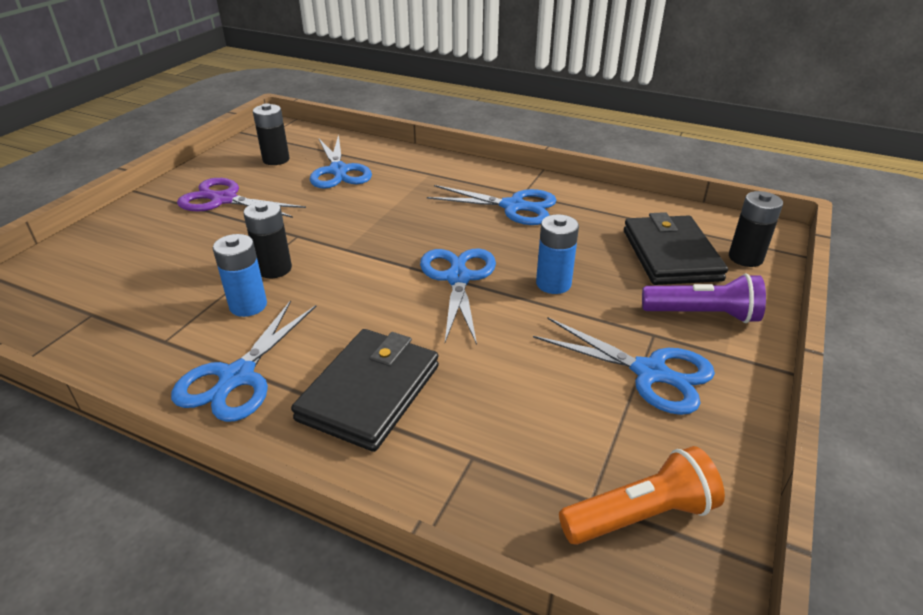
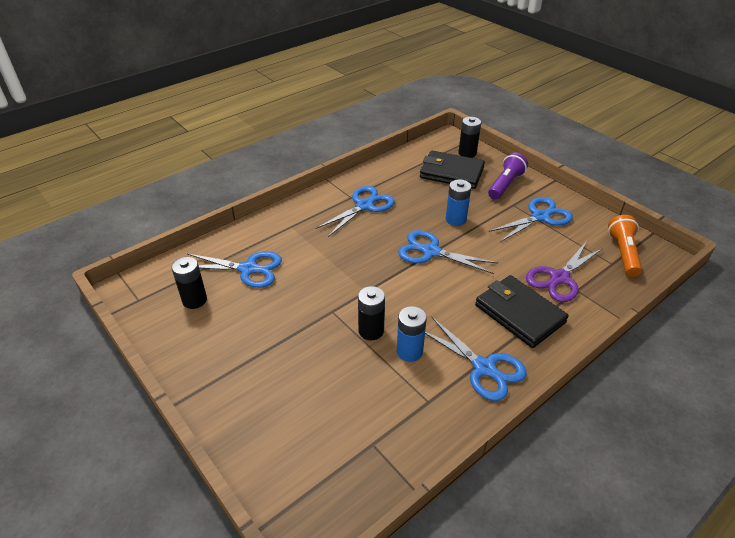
camera: 65 degrees left, 5 degrees up
(224, 200) = (244, 343): purple scissors -> purple scissors (559, 278)

